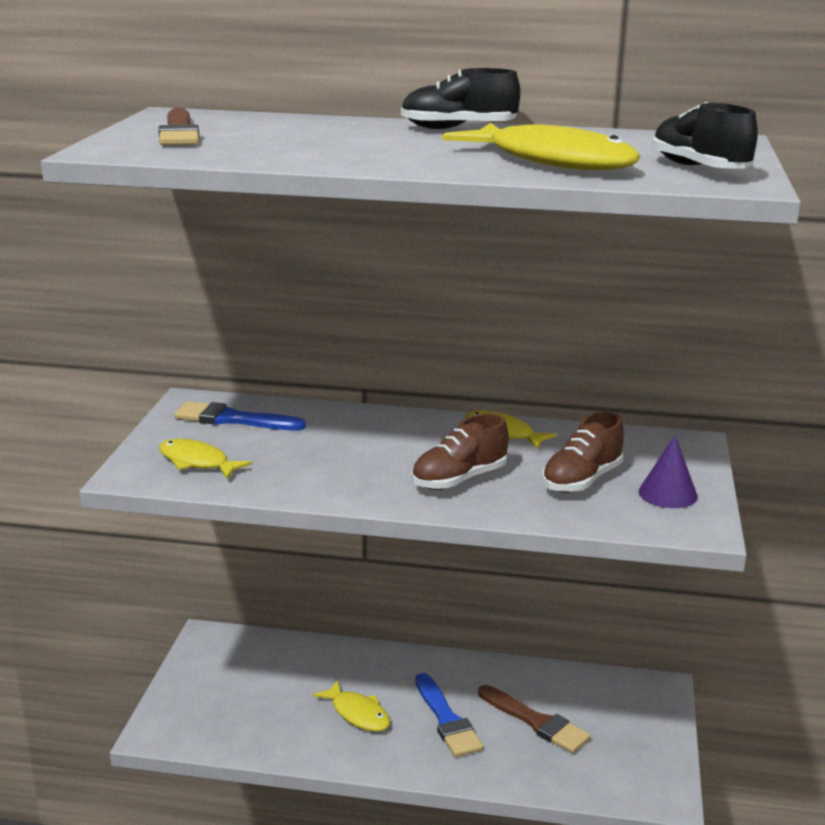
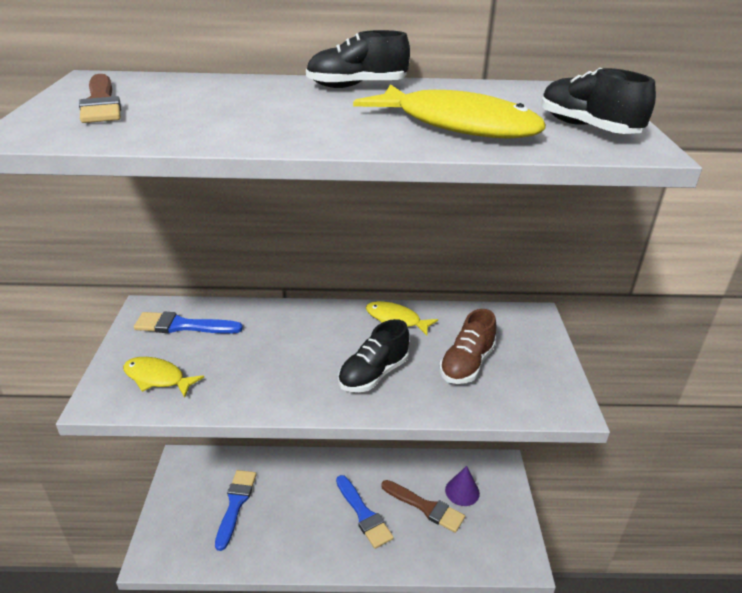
camera: 10 degrees left, 10 degrees up
(274, 690) = (235, 504): none -> blue brush
(357, 714) = (299, 517): yellow fish -> none
(459, 479) = (373, 374): brown shoe -> black shoe
(668, 494) = (533, 372): purple cone -> purple cone (462, 491)

